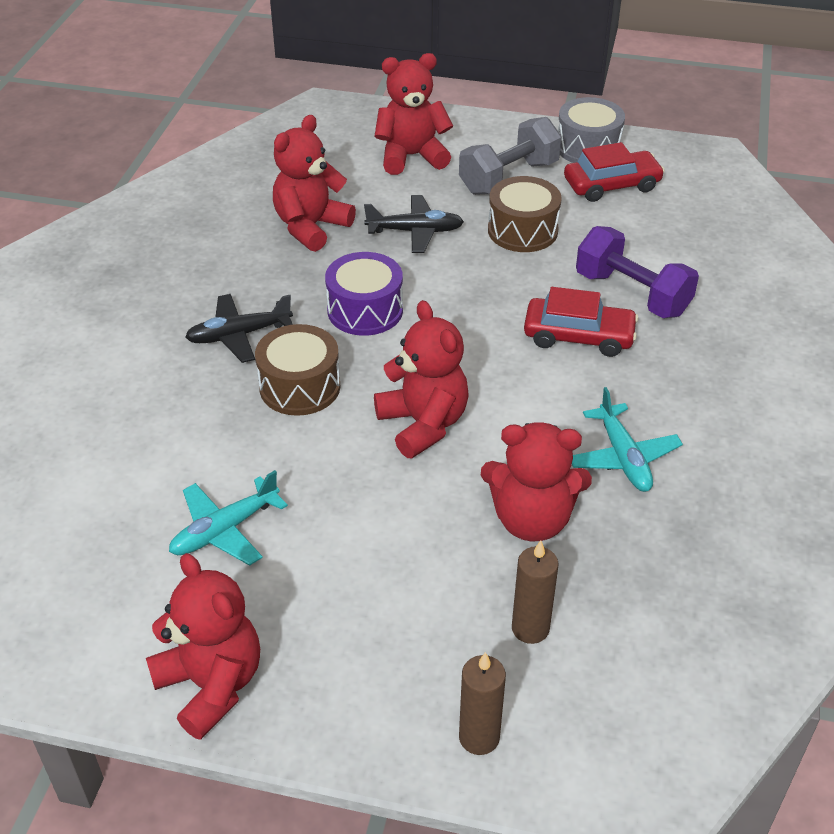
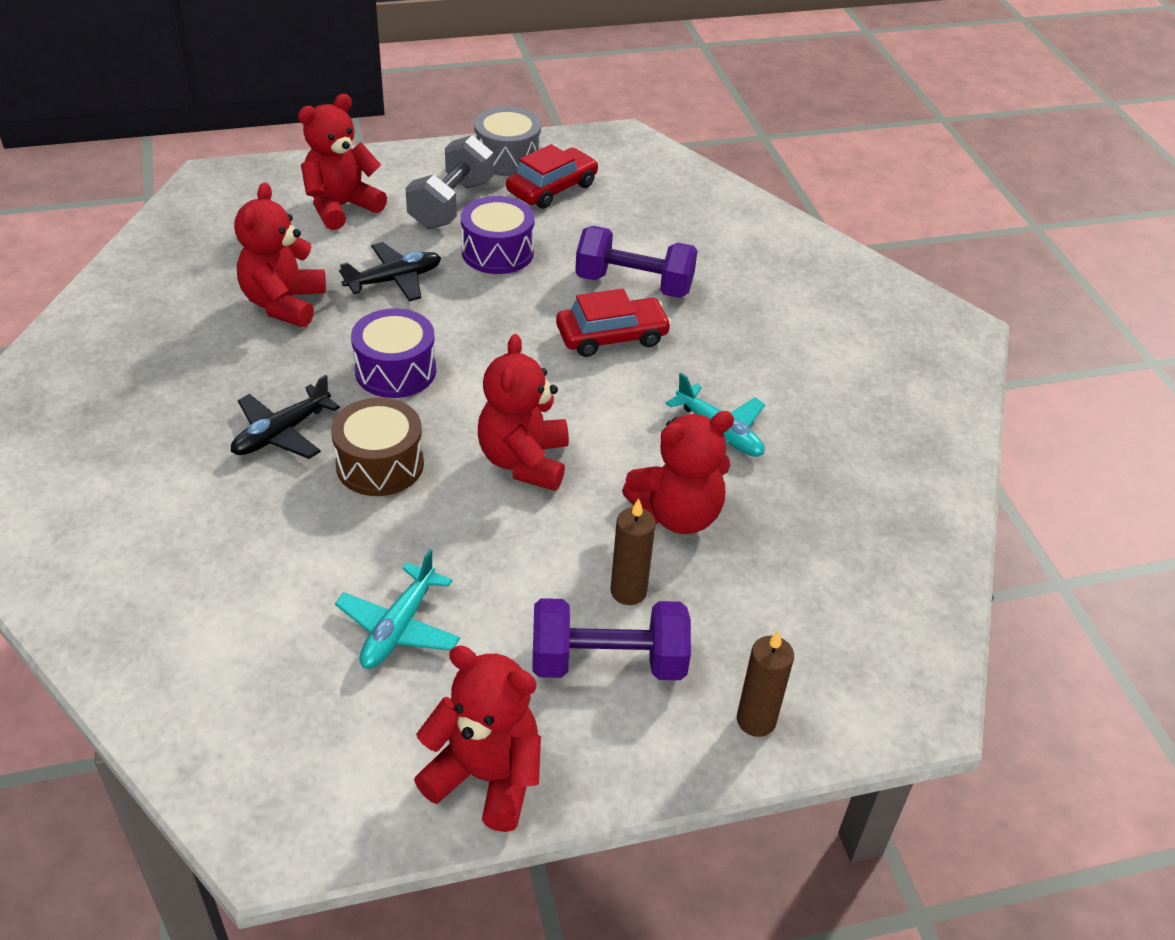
camera: 30 degrees left, 0 degrees up
(379, 629) = (608, 662): none -> purple dumbbell
(423, 424) = (524, 461): red teddy bear -> red teddy bear turned 120 degrees counterclockwise
(522, 230) = (497, 252): brown drum -> purple drum
(530, 628) = (737, 610): brown candle -> brown candle (628, 591)

